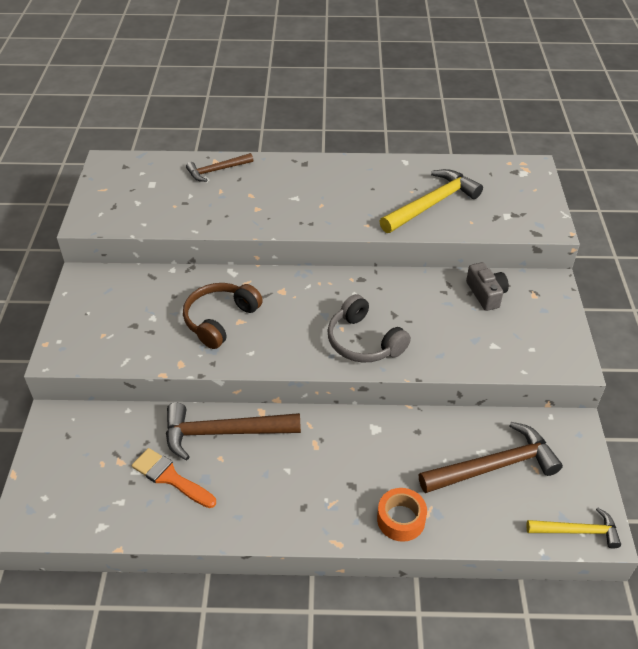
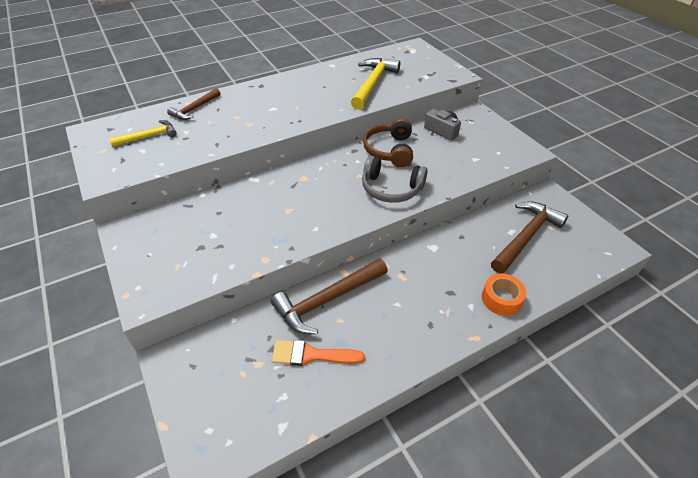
camera: 30 degrees left, 0 degrees up
(220, 320) = (272, 215): brown headphones -> brown headphones (390, 150)
(577, 531) = (606, 253): yellow hammer -> yellow hammer (148, 136)

